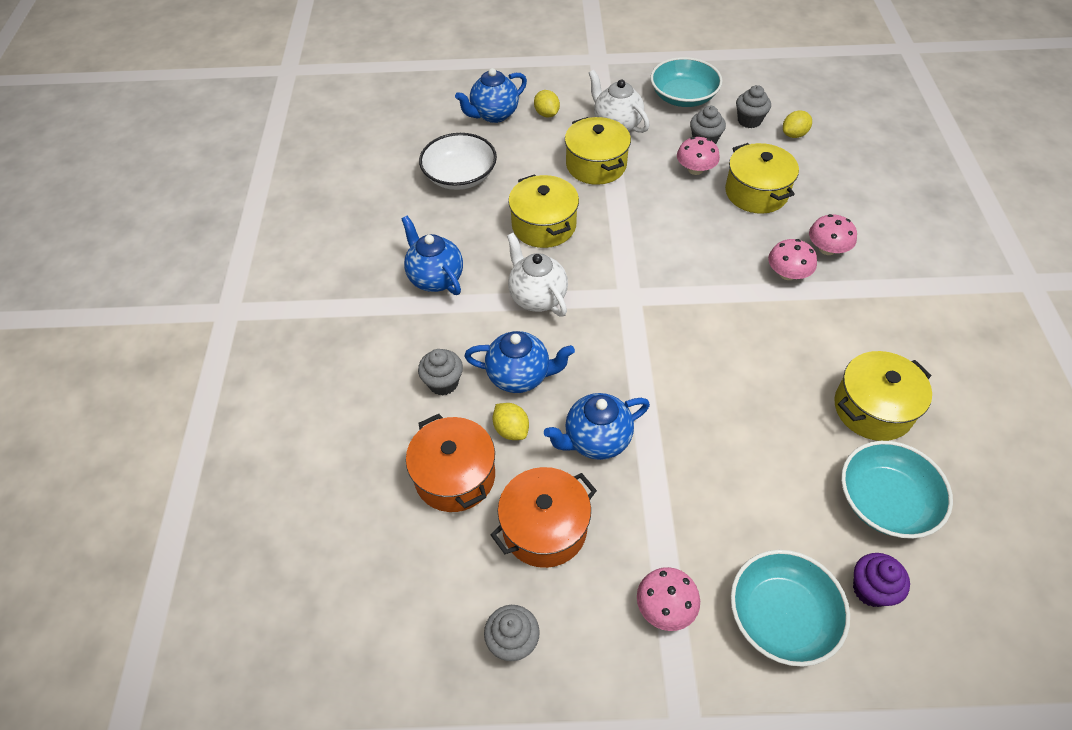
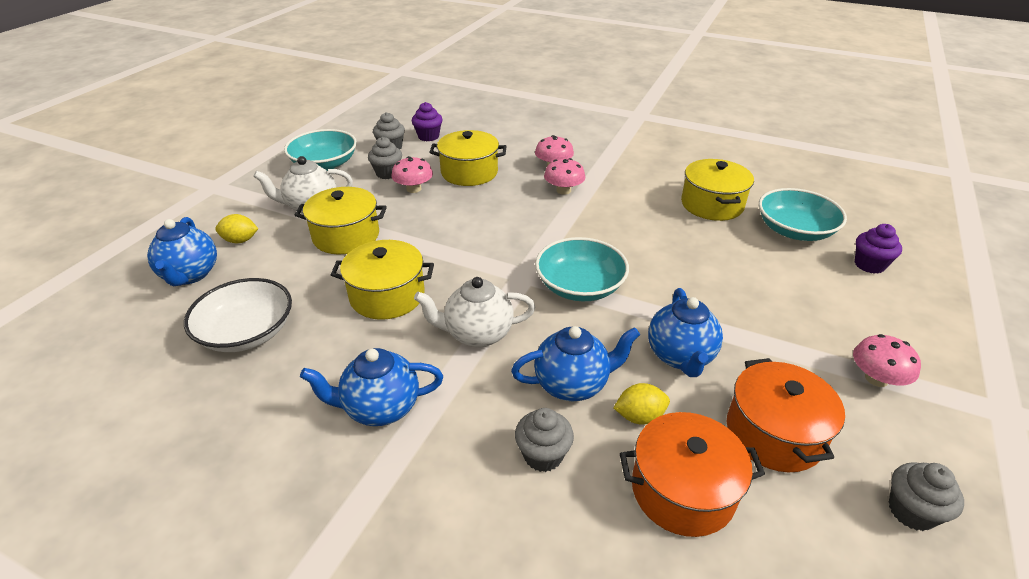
camera: 65 degrees left, 15 degrees down
(519, 376) = (572, 384): blue teapot -> blue teapot turned 45 degrees clockwise
(781, 616) = (890, 315): turquoise bowl -> turquoise bowl (580, 286)
(794, 134) = (428, 136): yellow lemon -> purple cupcake

